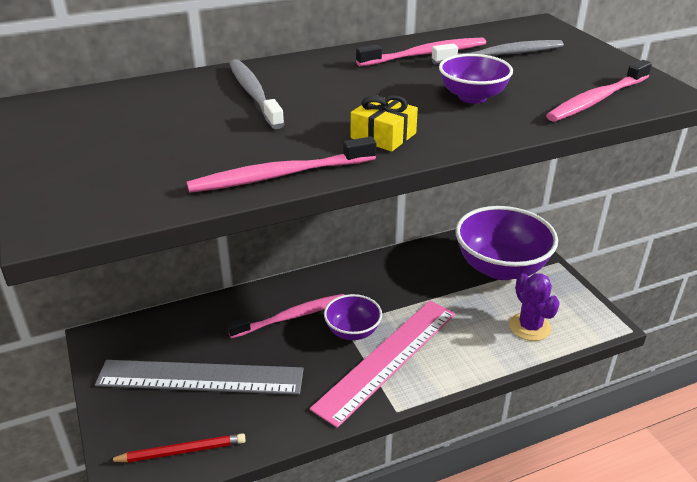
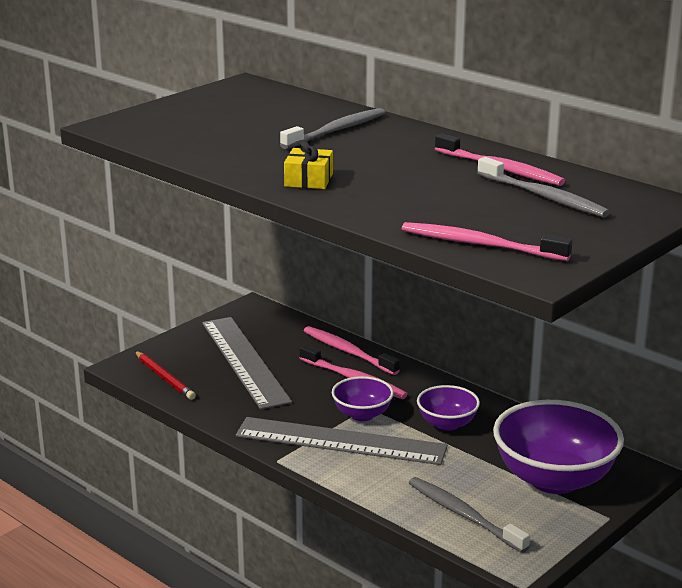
camera: 65 degrees right, 10 degrees down
(279, 175) = (214, 162): pink toothbrush -> pink toothbrush (348, 352)
(387, 358) = (341, 441): pink ruler -> grey ruler
(472, 97) = (422, 198): purple bowl -> purple bowl (447, 424)
(530, 327) = (464, 515): purple cactus -> grey toothbrush

